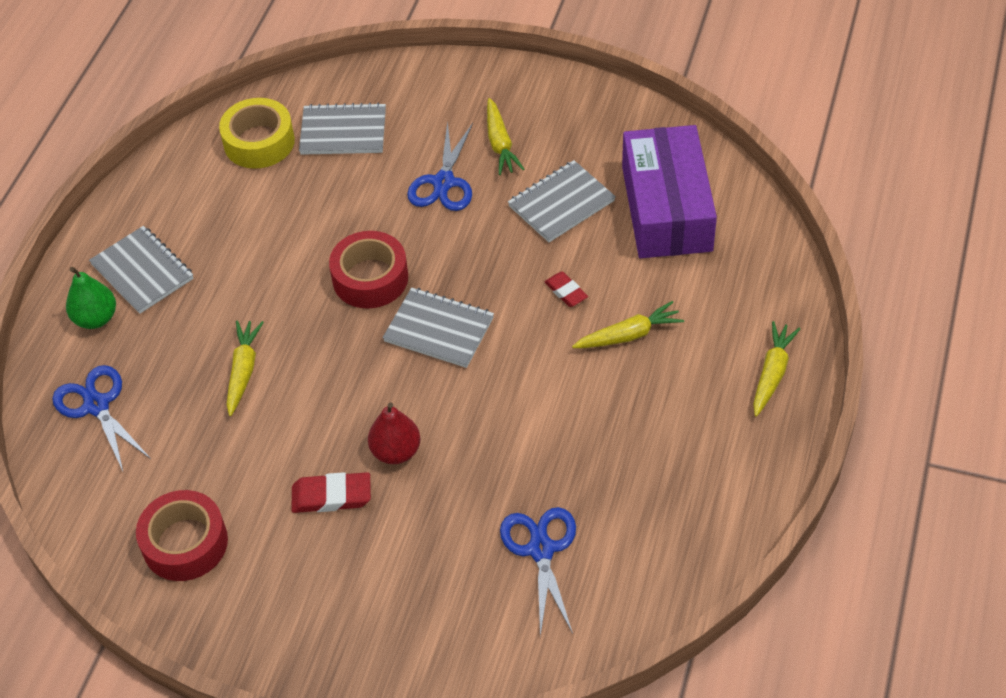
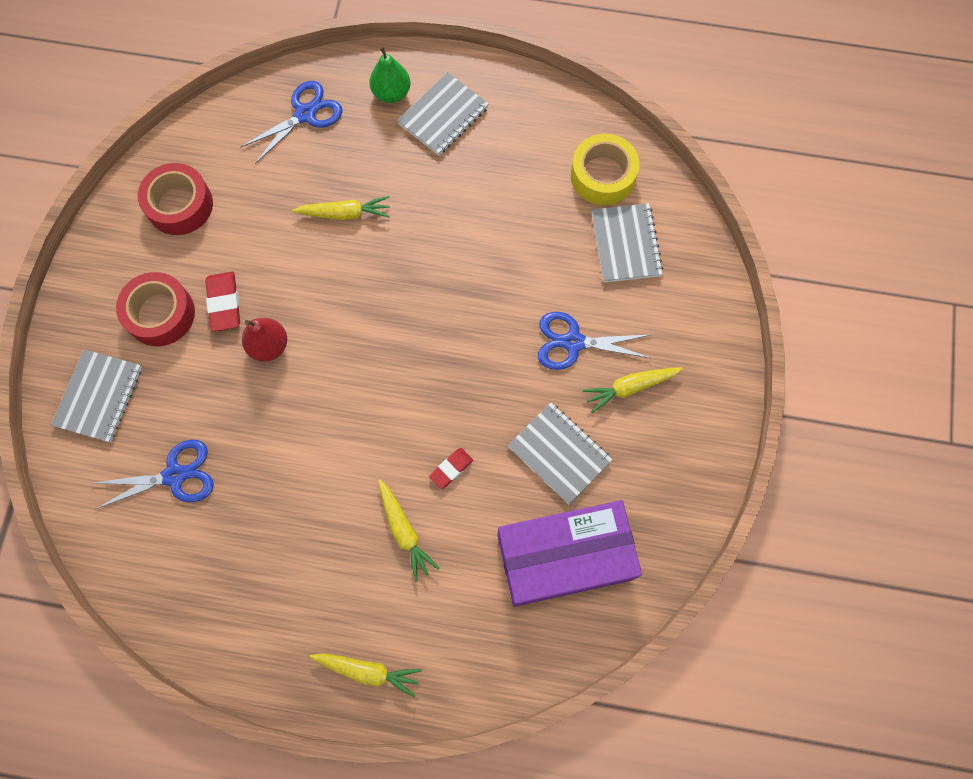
camera: 80 degrees right, 20 degrees up
(370, 278) = (452, 296): red tape -> red tape (160, 314)
(439, 330) = (399, 362): grey notebook -> grey notebook (99, 397)

